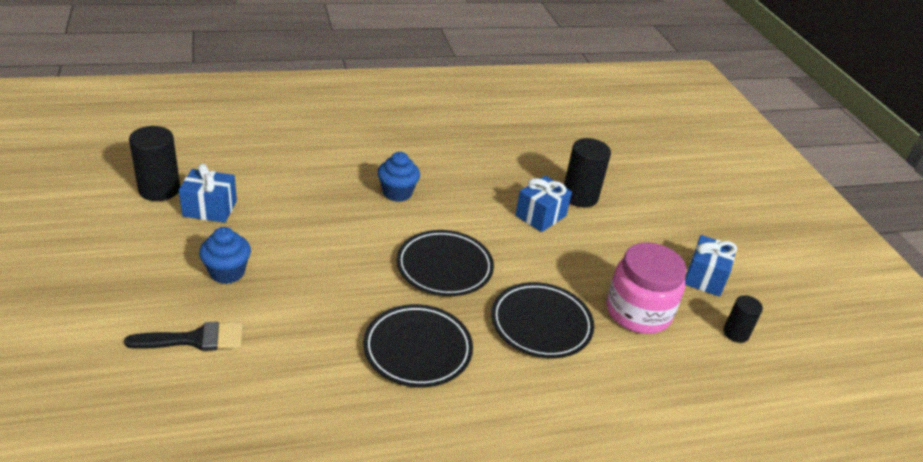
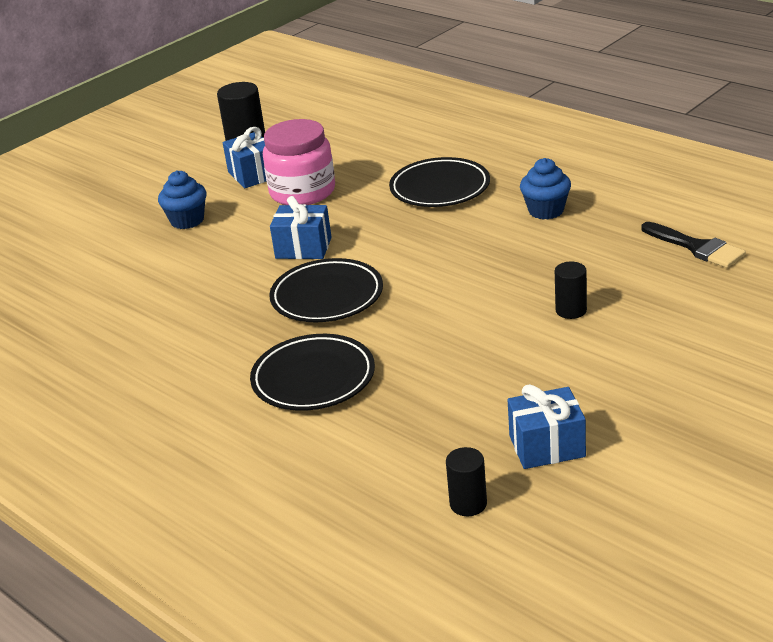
camera: 65 degrees right, 5 degrees down
(195, 339) = (100, 249): black brush -> black brush (697, 247)
(397, 193) = (403, 225): blue cupcake -> blue cupcake (546, 211)
(417, 349) = (198, 336): black plate -> black plate (440, 188)
(540, 216) = (492, 305): blue gift -> blue gift (303, 248)
(580, 196) = (571, 310): black cylinder -> black cylinder, size x0.59
(638, 312) = (413, 425): pink jar -> pink jar (302, 192)

